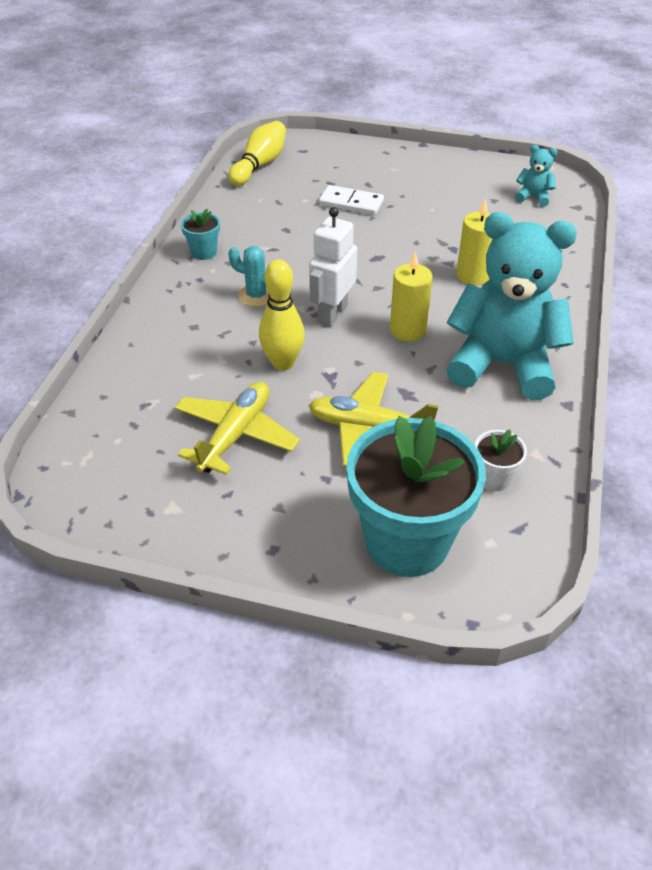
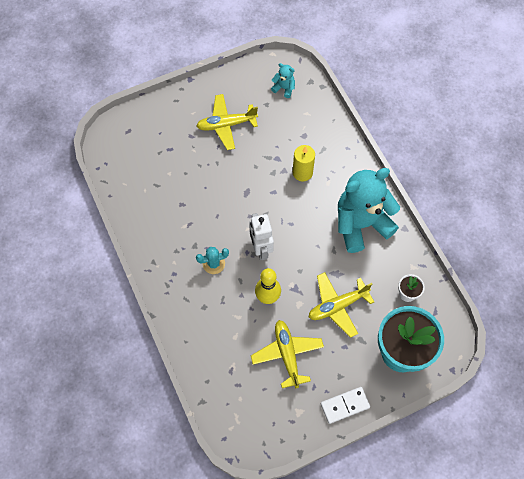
camera: 40 degrees left, 20 degrees up
(204, 252) = (156, 253): turquoise flower pot -> none
(259, 165) = (116, 161): yellow bowling pin -> none
(351, 203) = (196, 159): white domino -> white domino (345, 405)
(408, 330) = (304, 233): yellow candle -> none
(422, 194) = (226, 125): none -> yellow plane
(533, 197) = (284, 88): turquoise teddy bear -> turquoise teddy bear turned 45 degrees clockwise

